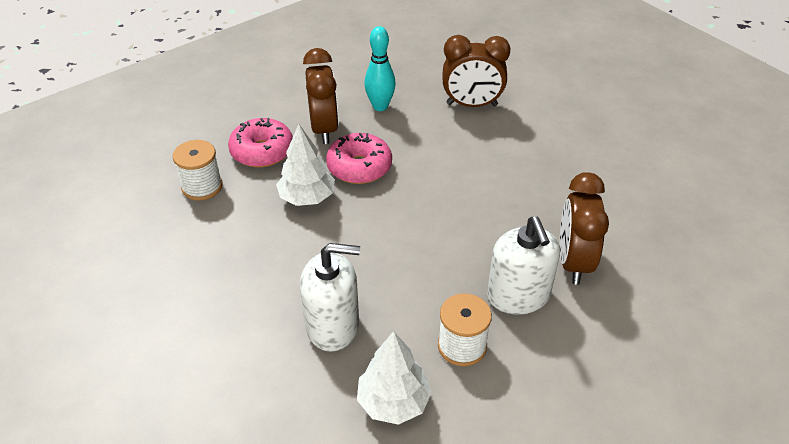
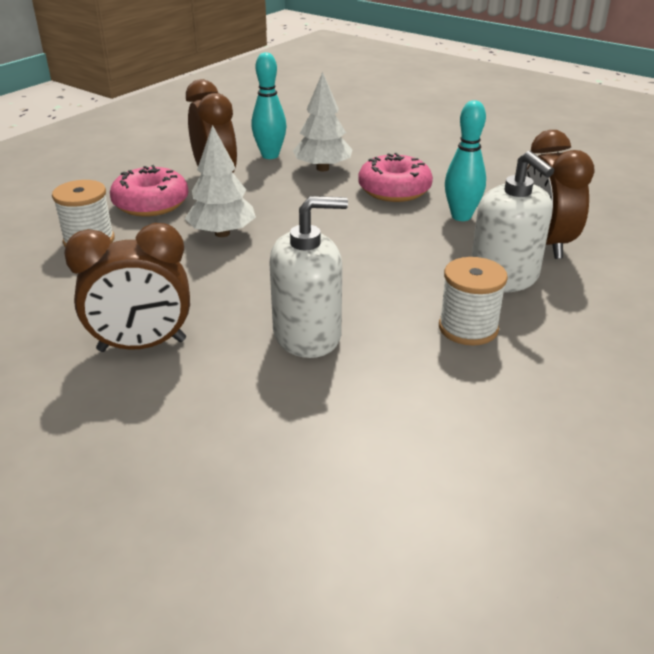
camera: 15 degrees left, 10 degrees down
(359, 167) = (271, 202): pink donut -> pink donut (394, 190)
(393, 402) = (417, 390): white tree -> white tree (322, 168)
(471, 105) = (367, 144): brown clock -> brown clock (142, 345)
(515, 214) = (461, 216): none -> turquoise bowling pin

